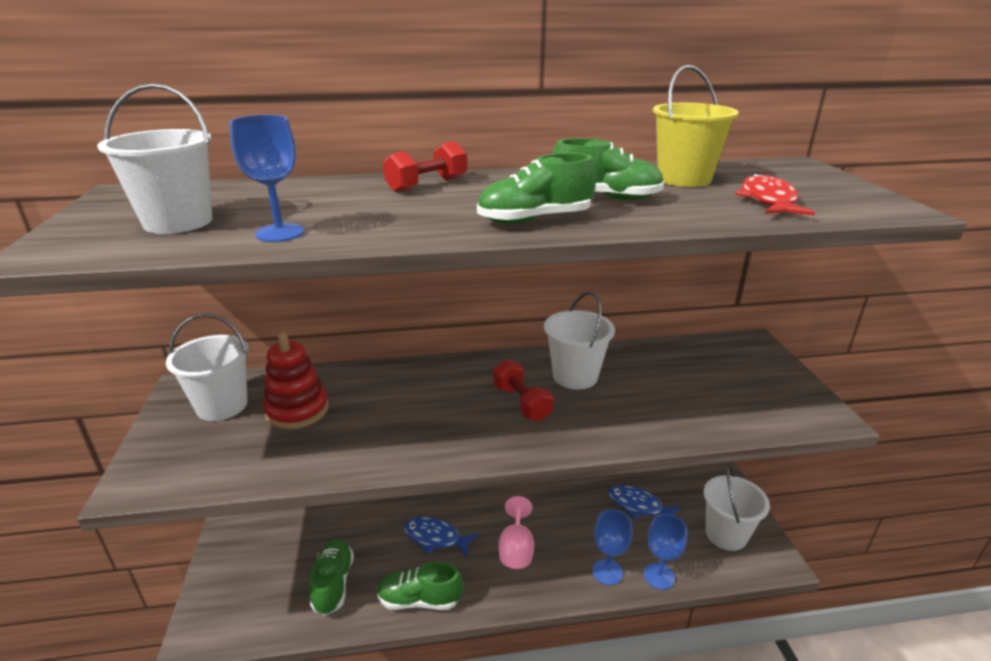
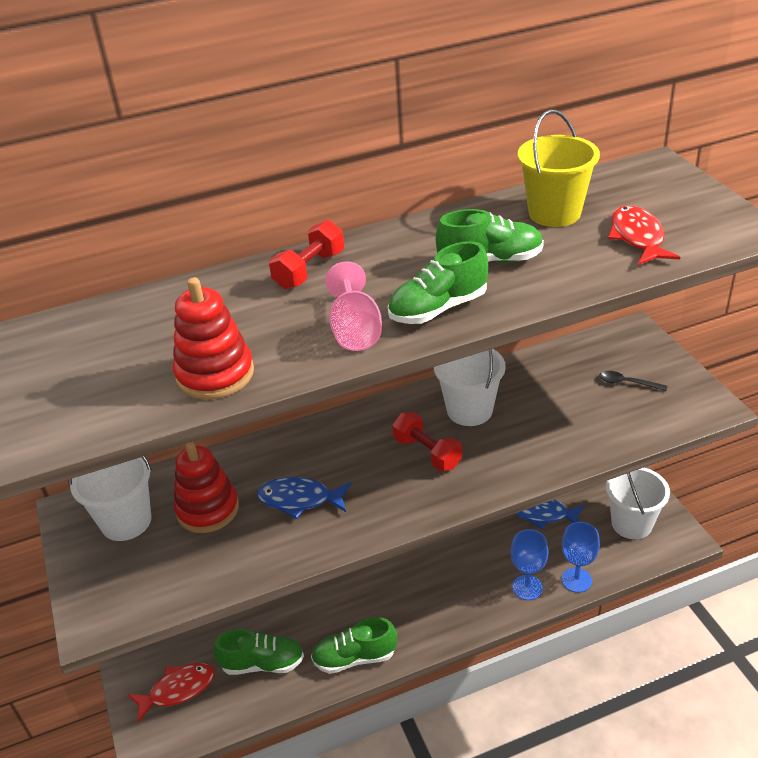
camera: 10 degrees left, 10 degrees up
(178, 222) = (104, 378): white bucket -> none
(248, 589) = (178, 690): none -> red fish
(280, 233) = (215, 374): blue goblet -> red stacking toy
(333, 584) = (262, 663): green shoe -> green shoe turned 105 degrees clockwise
(435, 538) = (348, 594): blue fish -> blue fish (299, 500)
(516, 549) = (433, 586): pink goblet -> pink goblet (355, 331)
(738, 381) = (627, 383): none -> black spoon

